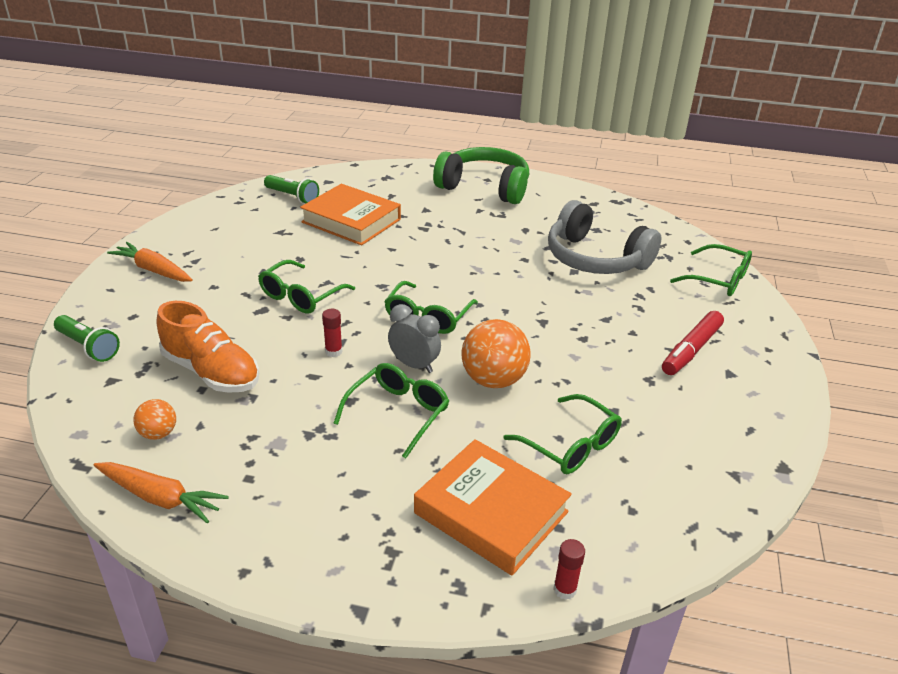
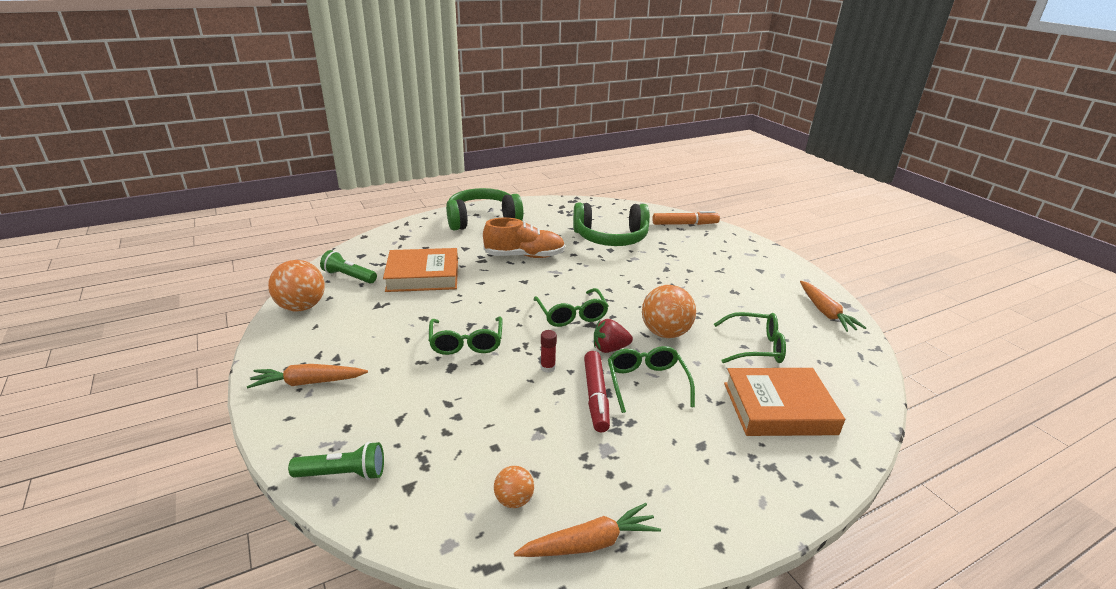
camera: 40 degrees left, 5 degrees down
(211, 372) = (483, 431): orange shoe -> orange shoe (524, 256)
(226, 208) = (301, 307): none -> orange ball
(292, 197) = (349, 276): green flashlight -> green flashlight turned 150 degrees counterclockwise
(414, 365) = (610, 348): grey clock -> red strawberry
(564, 589) = (868, 424): red glue stick -> none
(595, 259) = (610, 238): grey headphones -> green headphones
(691, 350) = (727, 266): red marker -> red marker (596, 396)
(719, 280) = (685, 224): green glasses -> orange marker
(734, 461) = (825, 312): none -> orange carrot

